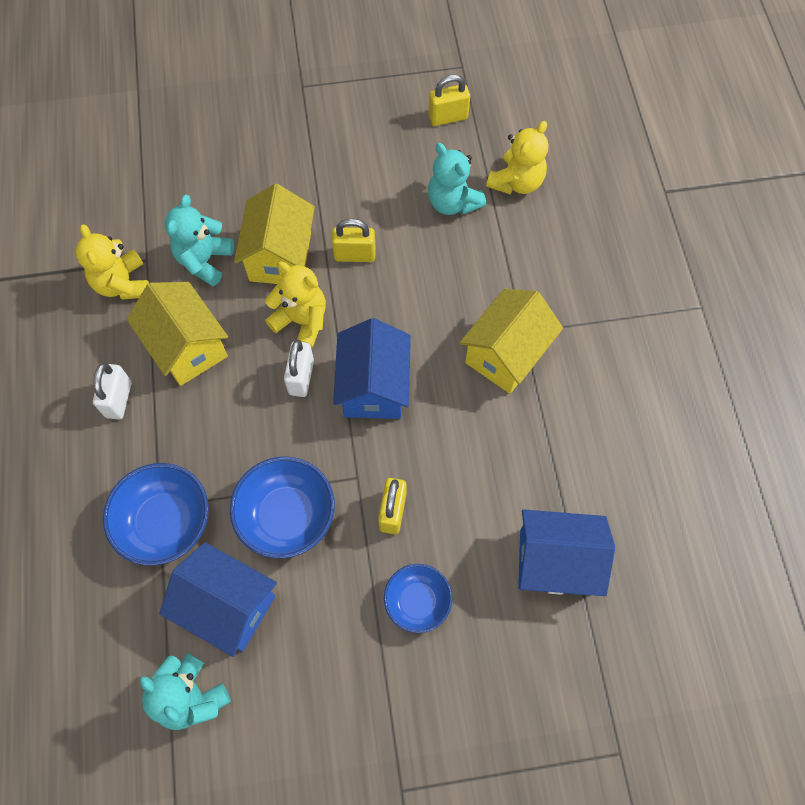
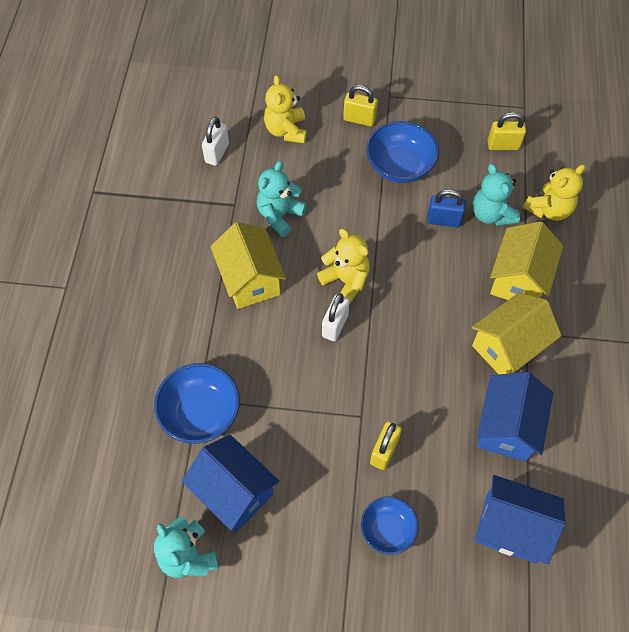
camera: 15 degrees right, 5 degrees down
(118, 399) = (187, 308): white padlock -> white padlock (217, 153)
(123, 284) = (212, 219): yellow teddy bear -> yellow teddy bear (286, 130)
(280, 256) = (340, 226): yellow house -> yellow house (518, 279)
(287, 516) = (297, 432): blue bowl -> blue bowl (400, 166)
(355, 255) = (401, 238): yellow padlock -> yellow padlock (359, 119)
(374, 387) = (392, 347): blue house -> blue house (507, 427)
(399, 222) = (443, 220): none -> blue padlock

